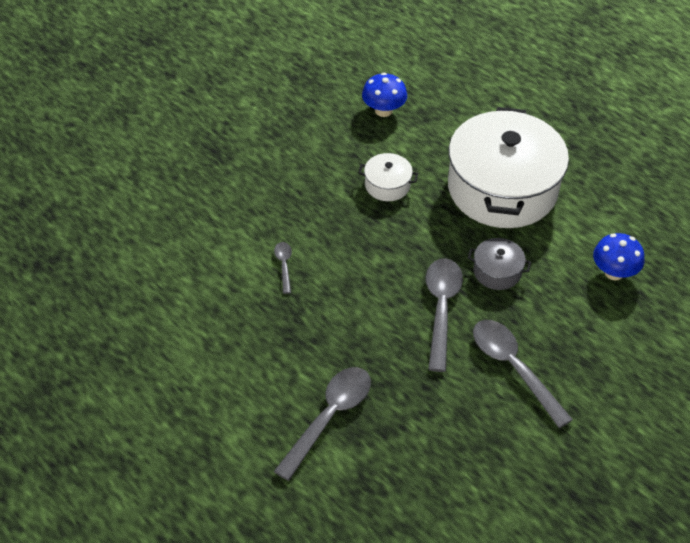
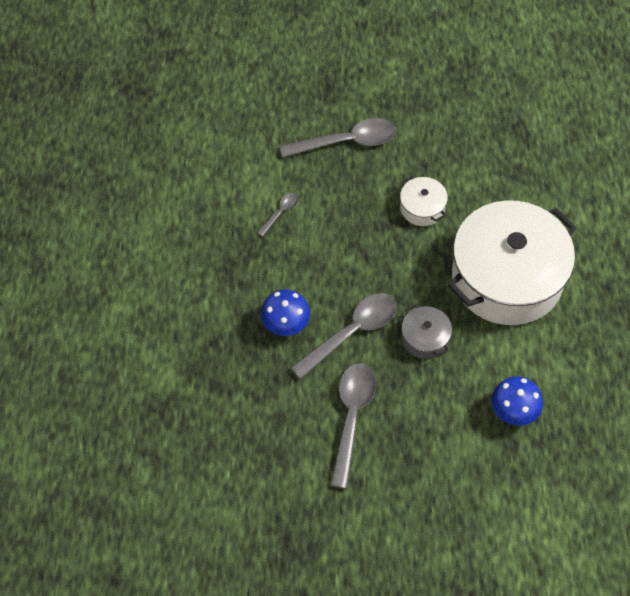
camera: 45 degrees right, 10 degrees up
(329, 418) = (190, 345): grey spoon -> grey spoon (346, 142)
(383, 110) = (489, 145): blue mushroom -> blue mushroom (286, 324)

